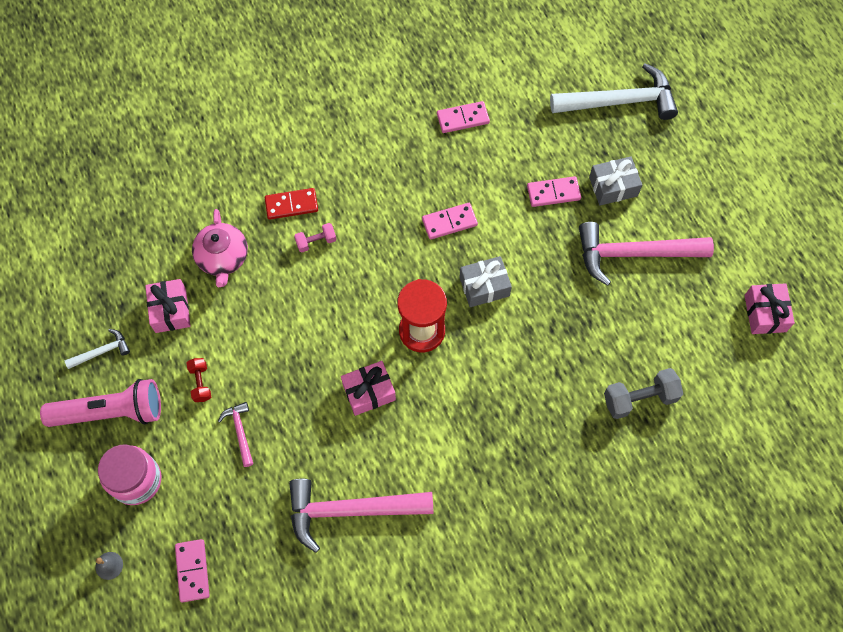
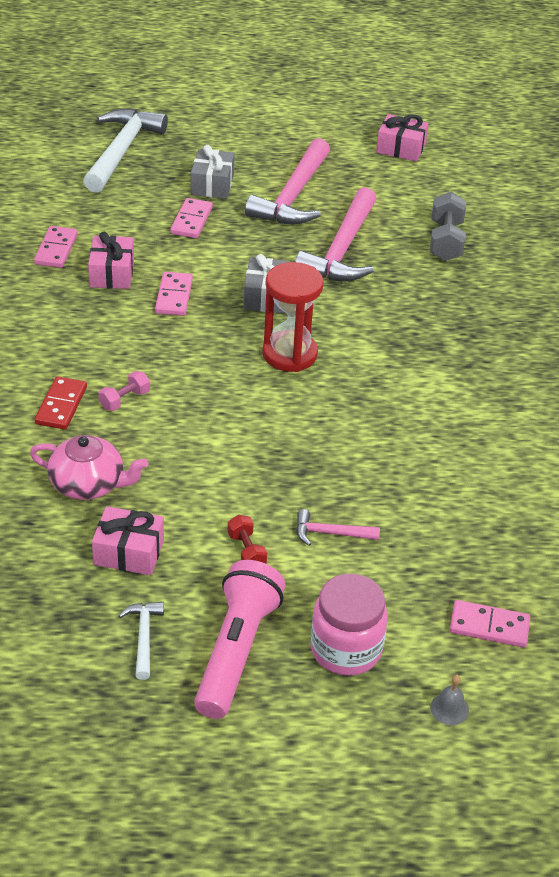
camera: 70 degrees left, 25 degrees down
(200, 383) = (246, 551): red dumbbell -> red dumbbell turned 60 degrees clockwise
(316, 241) = (124, 400): pink dumbbell -> pink dumbbell turned 45 degrees clockwise
(351, 510) = (471, 469): pink hammer -> pink hammer (342, 250)
(369, 392) = (338, 414): pink gift -> pink gift (112, 273)

